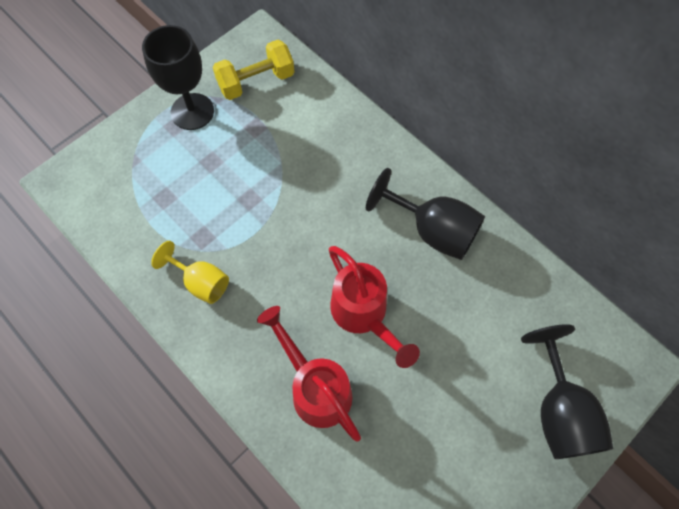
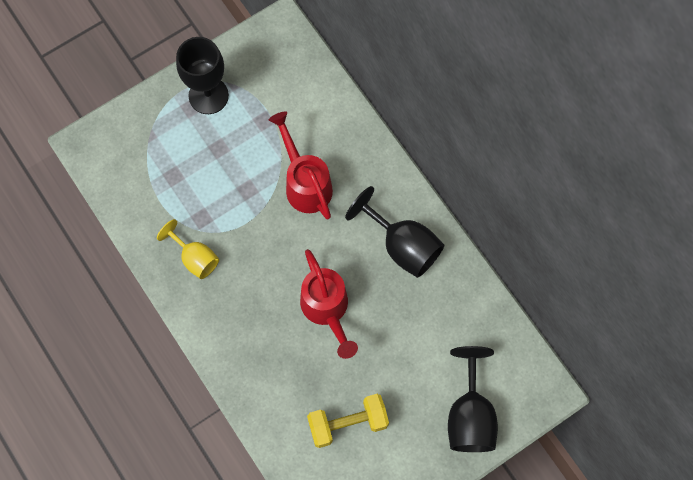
camera: 10 degrees right, 5 degrees up
(256, 81) = (271, 74): yellow dumbbell -> yellow dumbbell (348, 423)
(315, 387) = (276, 362): red watering can -> red watering can (305, 183)

